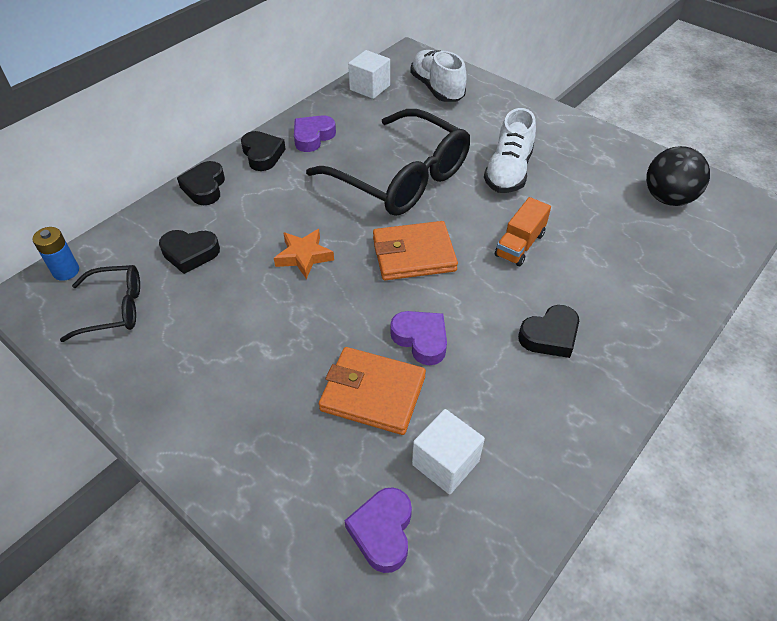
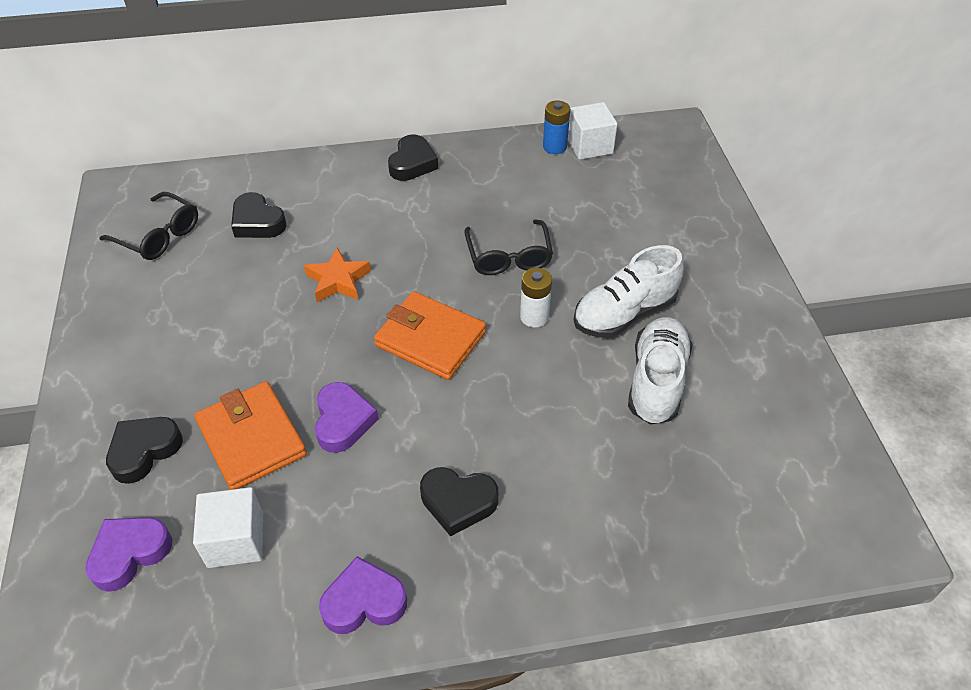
camera: 40 degrees right, 0 degrees up
(66, 271) = (161, 183): blue battery -> blue battery (554, 147)
(204, 187) = (332, 168): black heart -> black heart (144, 451)
(313, 137) = (476, 169): purple heart -> purple heart (364, 601)
(401, 178) = (509, 257): black glasses -> black glasses, size x0.51
(437, 89) = (659, 182): white shoe -> white shoe (656, 381)
(460, 203) = (534, 317): none -> white battery
(520, 245) = (541, 395): orange truck -> none
(668, 198) = (774, 453): black ball -> none

